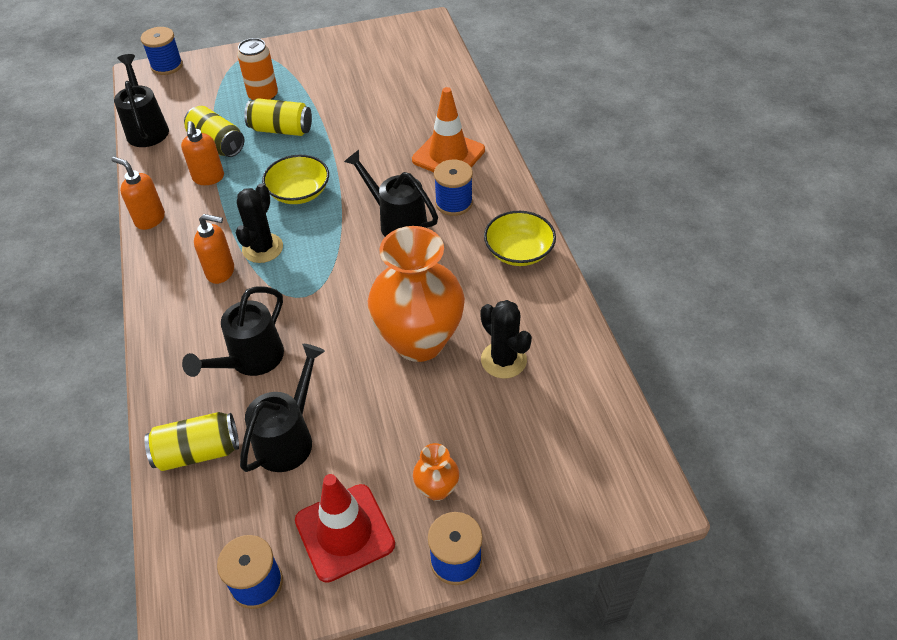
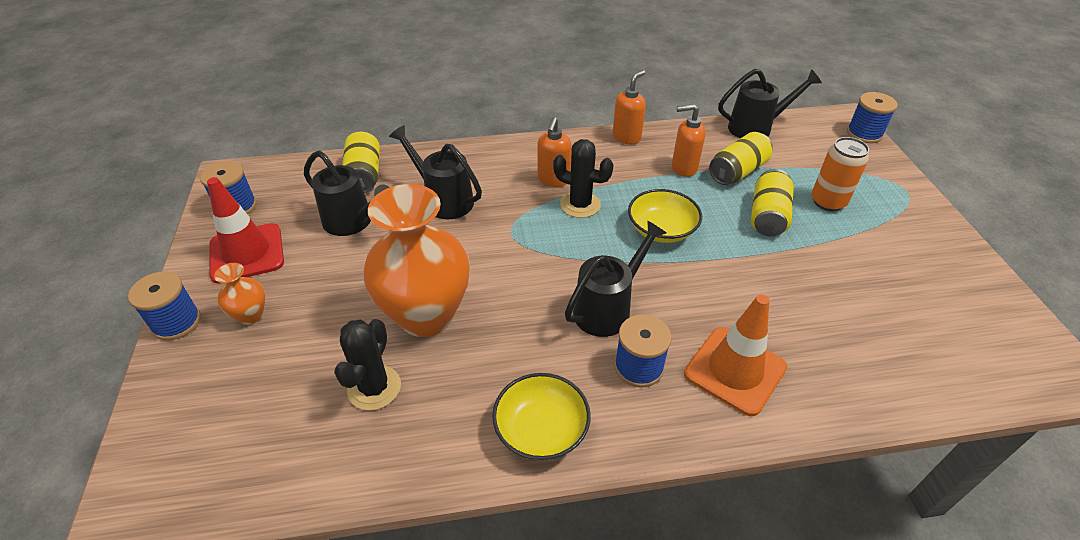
camera: 95 degrees right, 5 degrees down
(503, 360) = (374, 388): black cactus -> black cactus turned 45 degrees counterclockwise

